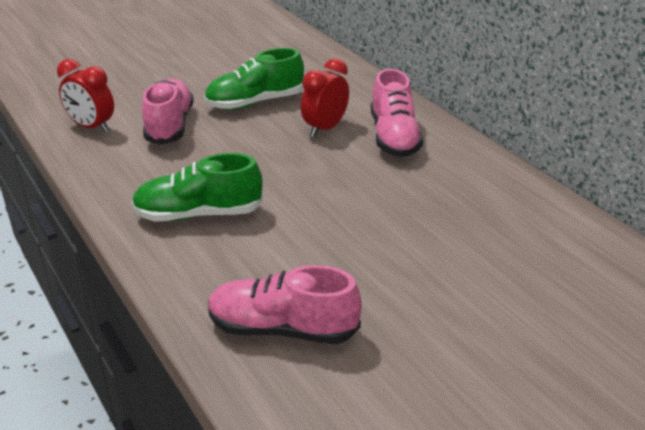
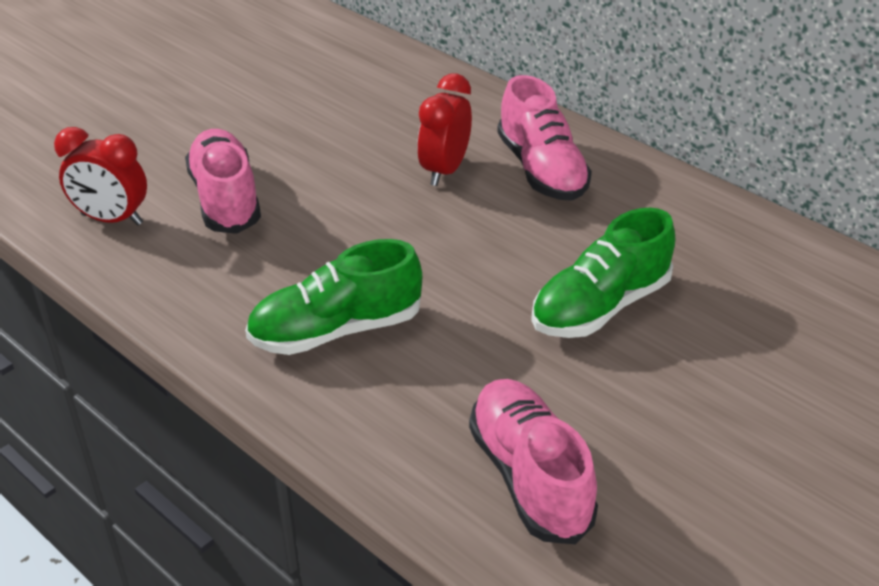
camera: 15 degrees left, 5 degrees up
(255, 102) = (329, 144): green shoe -> green shoe (600, 306)
(283, 329) = (529, 477): pink shoe -> pink shoe turned 75 degrees clockwise

